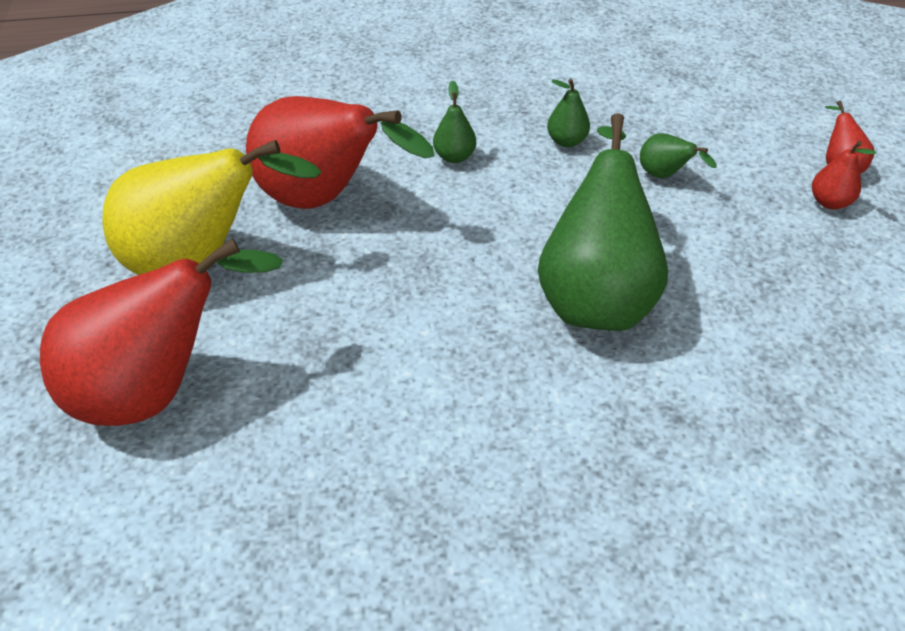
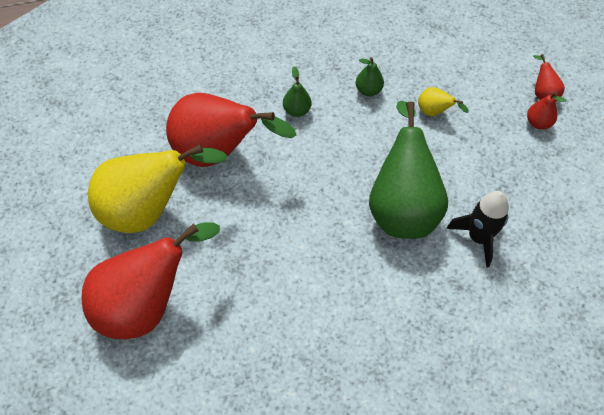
camera: 10 degrees left, 10 degrees up
(664, 176) = (434, 113): green pear -> yellow pear
(718, 349) = (478, 238): none -> black rocket

